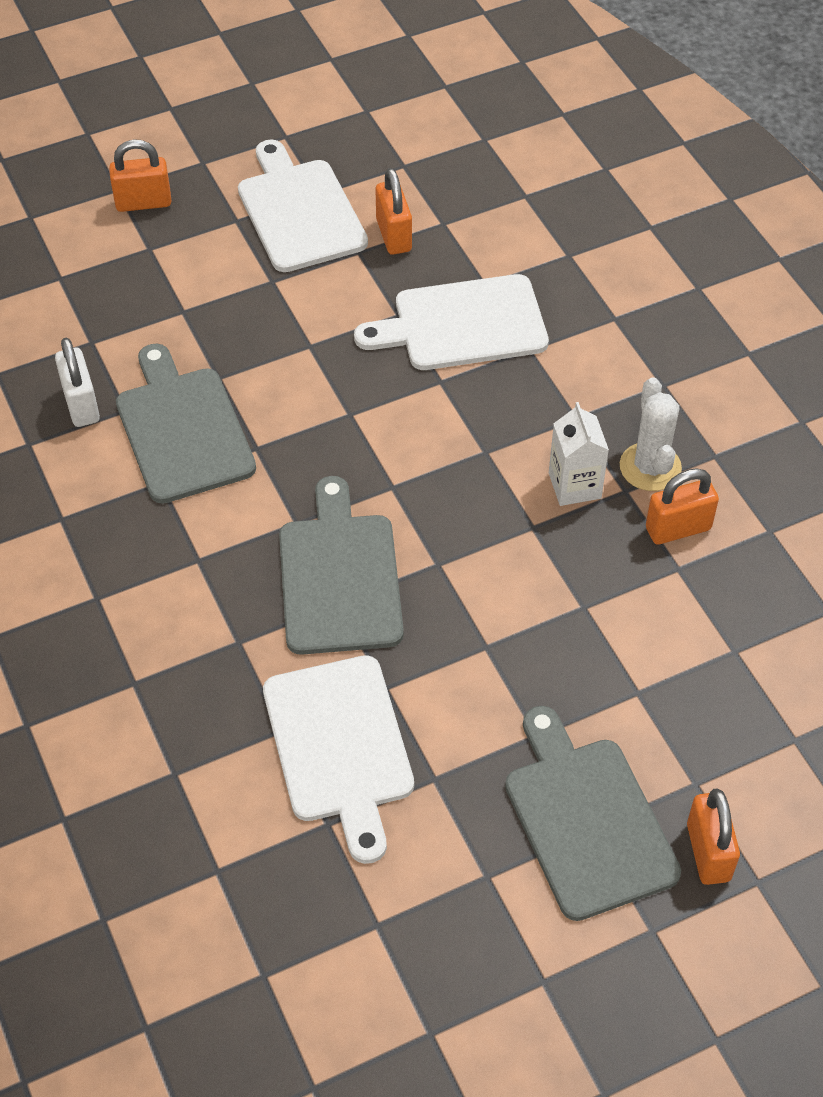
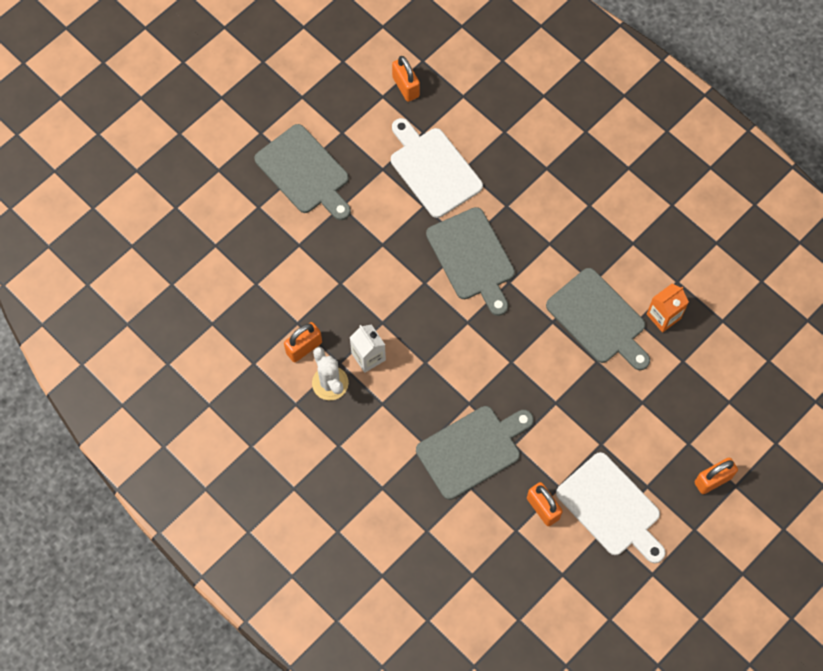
camera: 160 degrees right, 15 degrees up
(81, 404) = (663, 316): white padlock -> orange carton
(462, 324) = (472, 450): white cutting board -> grey cutting board
(708, 852) = (244, 175): orange padlock -> orange padlock (405, 87)

